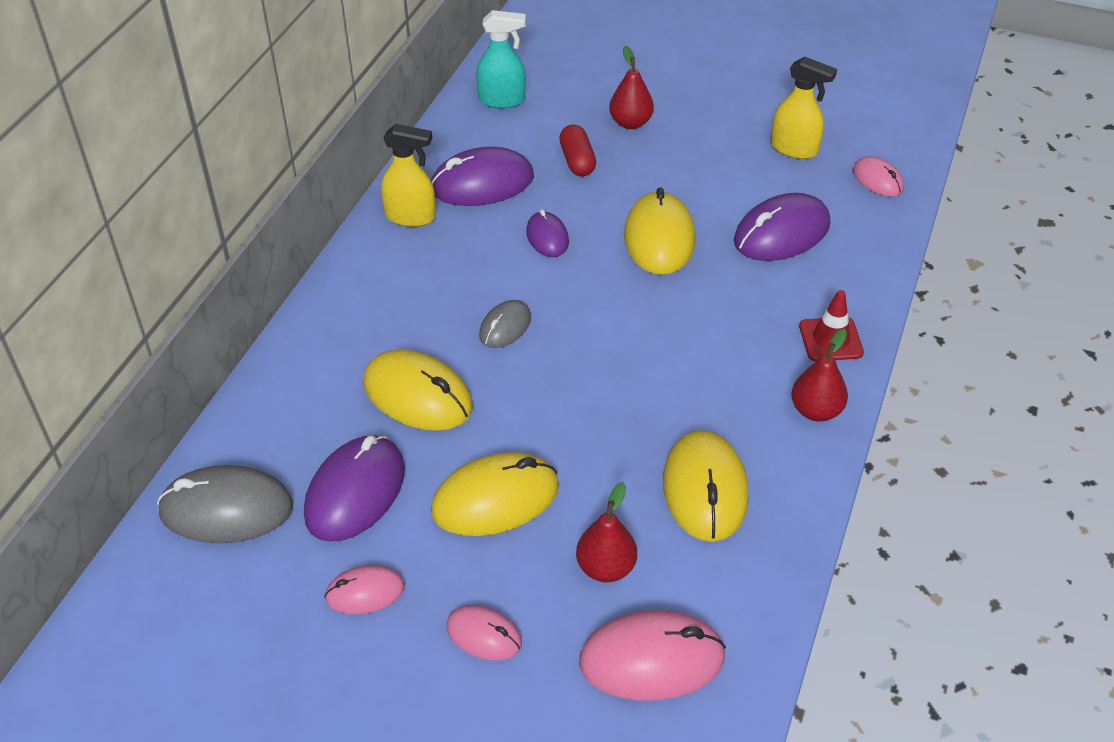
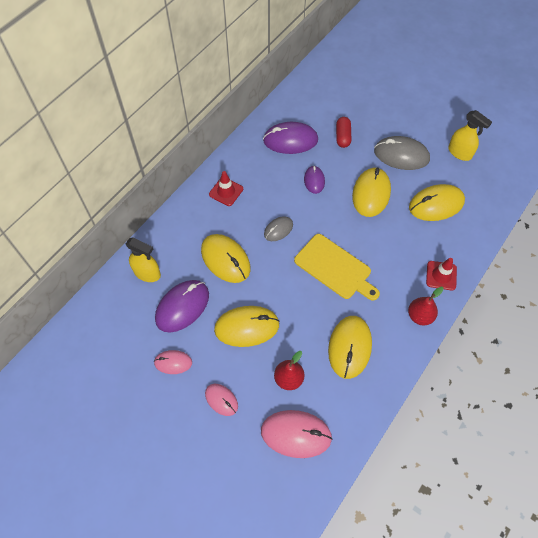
camera: 15 degrees right, 15 degrees up
(226, 509) = (121, 301): grey mouse -> grey mouse (401, 155)
(384, 285) = (226, 191): none -> red traffic cone
(410, 217) = (249, 153): yellow spray bottle -> yellow spray bottle (147, 273)
(502, 100) = (314, 90): turquoise spray bottle -> none
(630, 123) = (377, 118): red pear -> none
(633, 367) = (335, 268): none -> yellow cutting board
(781, 233) = (436, 204): purple mouse -> yellow mouse
(878, 180) = (499, 182): pink mouse -> none

